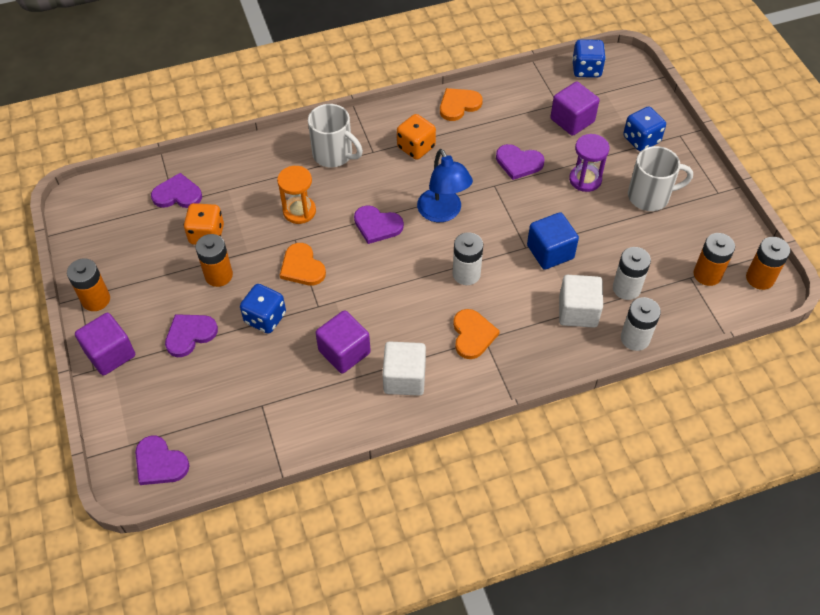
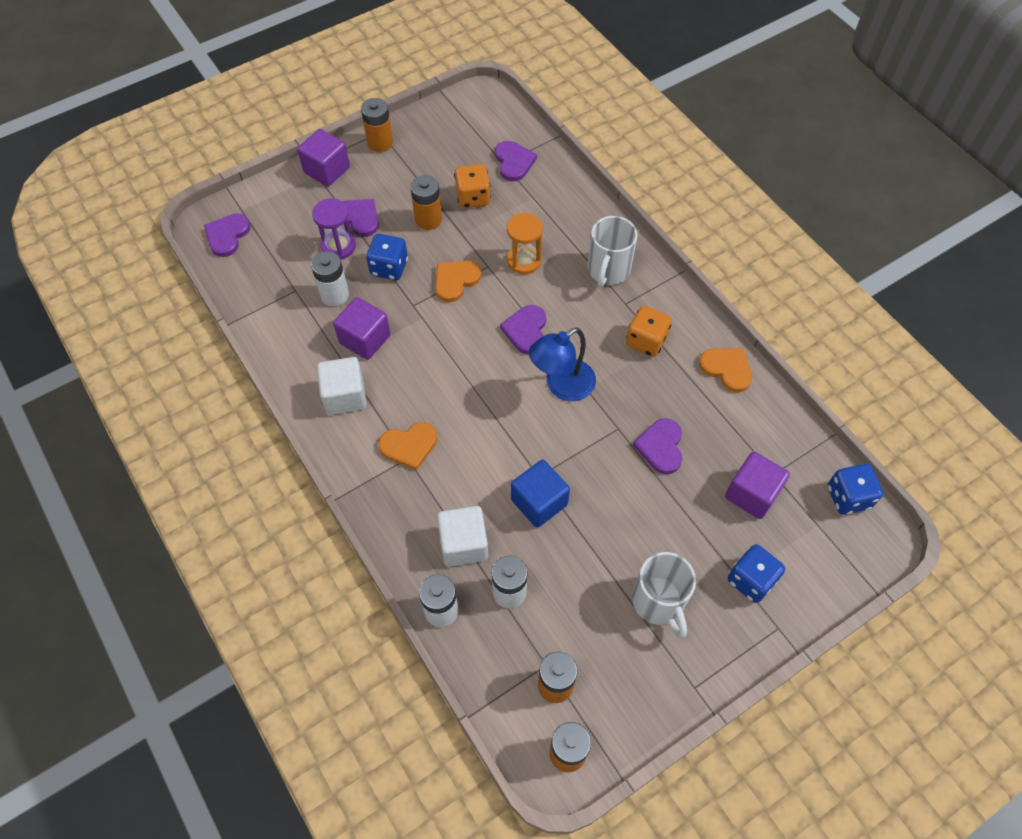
camera: 75 degrees right, 5 degrees up
(466, 274) = (485, 424): white battery -> white battery (334, 295)
(585, 179) = (660, 523): purple hourglass -> purple hourglass (338, 246)

